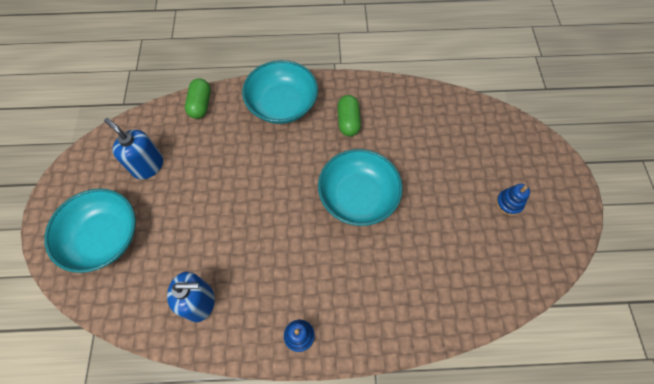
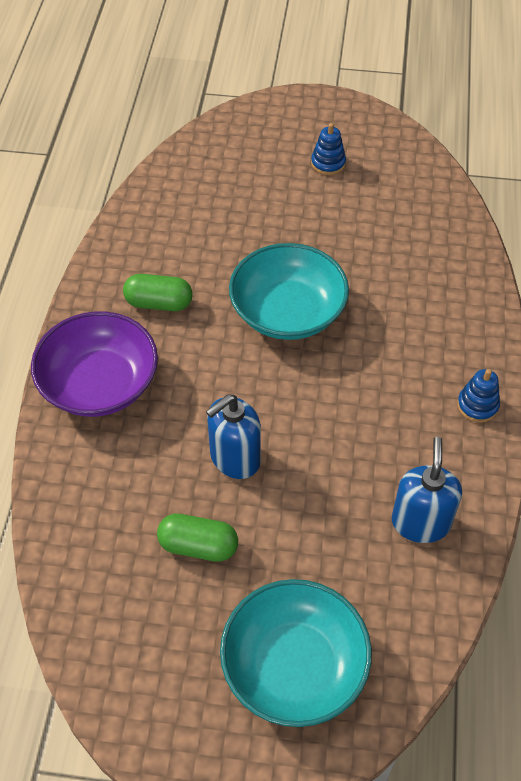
camera: 80 degrees left, 10 degrees down
(148, 166) = (168, 595): blue soap dispenser -> blue soap dispenser (234, 458)
(201, 104) = (61, 505): green capsule -> green capsule (198, 546)
(282, 104) = (99, 383): turquoise bowl -> purple bowl

